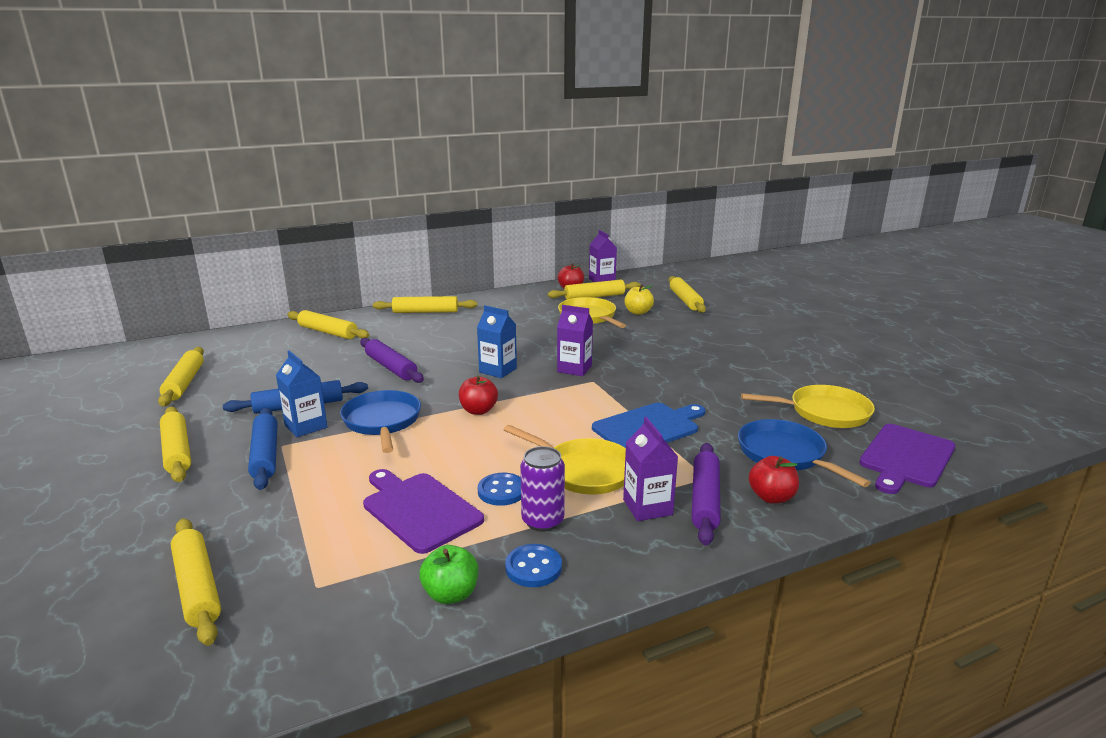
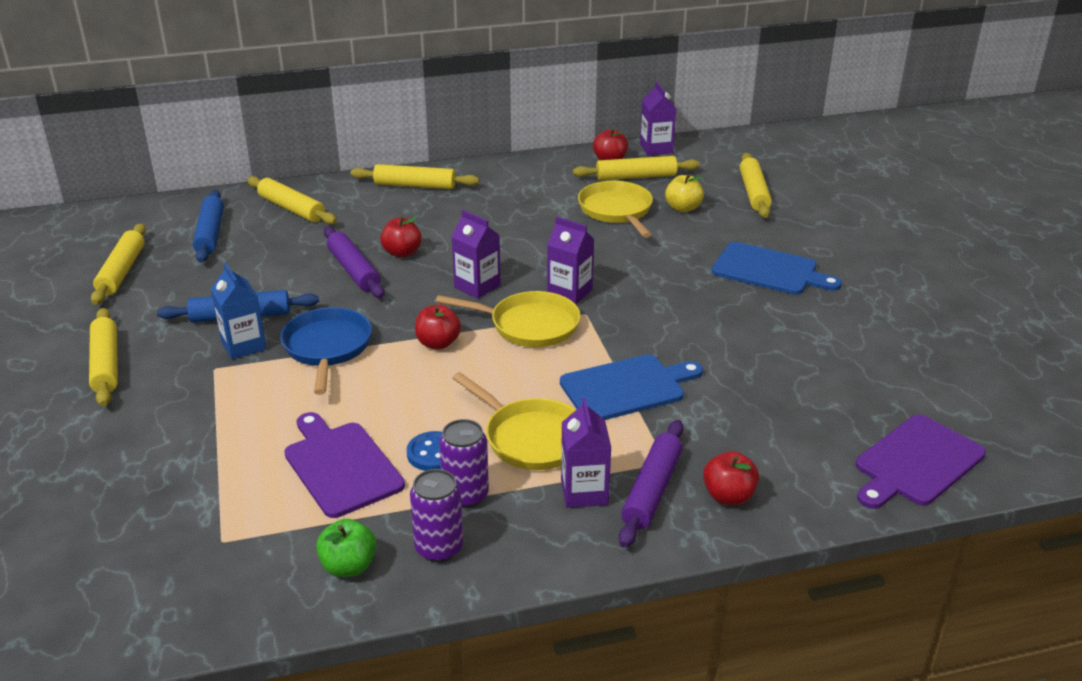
camera: 10 degrees right, 10 degrees up
(197, 587) = (111, 527): yellow rolling pin -> none
(265, 455) = (195, 379): blue rolling pin -> blue rolling pin (210, 234)
(428, 353) = (402, 253): none -> red apple
(498, 370) = (477, 286): blue carton -> purple carton
(533, 567) = (439, 548): blue button -> purple can
(721, 344) = (769, 270): none -> blue cutting board
(785, 455) = (772, 443): blue pan -> none
(824, 412) = (849, 388): yellow pan -> yellow pan (528, 325)

